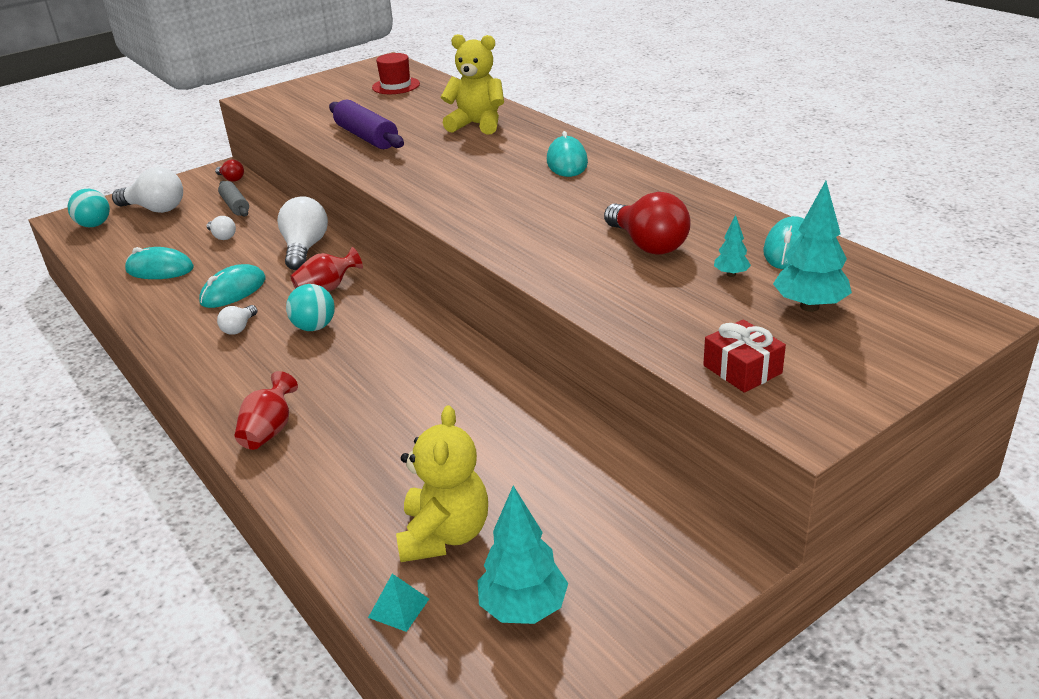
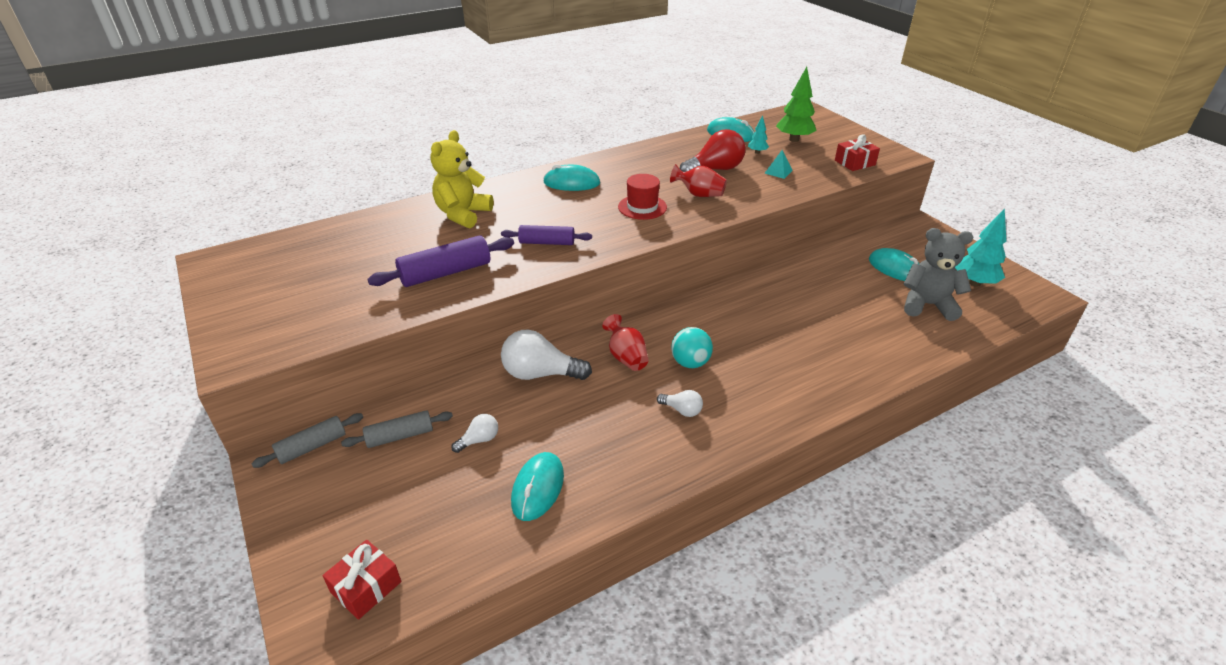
camera: 85 degrees left, 5 degrees up
(94, 225) = (366, 587): turquoise ball -> red gift
(155, 209) = (356, 518): white light bulb -> none
(231, 179) = (312, 446): red light bulb -> grey rolling pin
(233, 291) = (610, 420): turquoise mouse -> turquoise mouse (895, 269)
(269, 431) = (835, 381): red vase -> red vase (699, 194)
(396, 86) = (306, 254): red hat -> red hat (642, 207)
(399, 608) = (988, 322): turquoise pyramid -> turquoise pyramid (778, 172)
(425, 169) = (547, 242): none -> purple rolling pin
(444, 535) = (927, 305): yellow teddy bear -> grey teddy bear
(809, 306) = (794, 139): turquoise tree -> green tree

